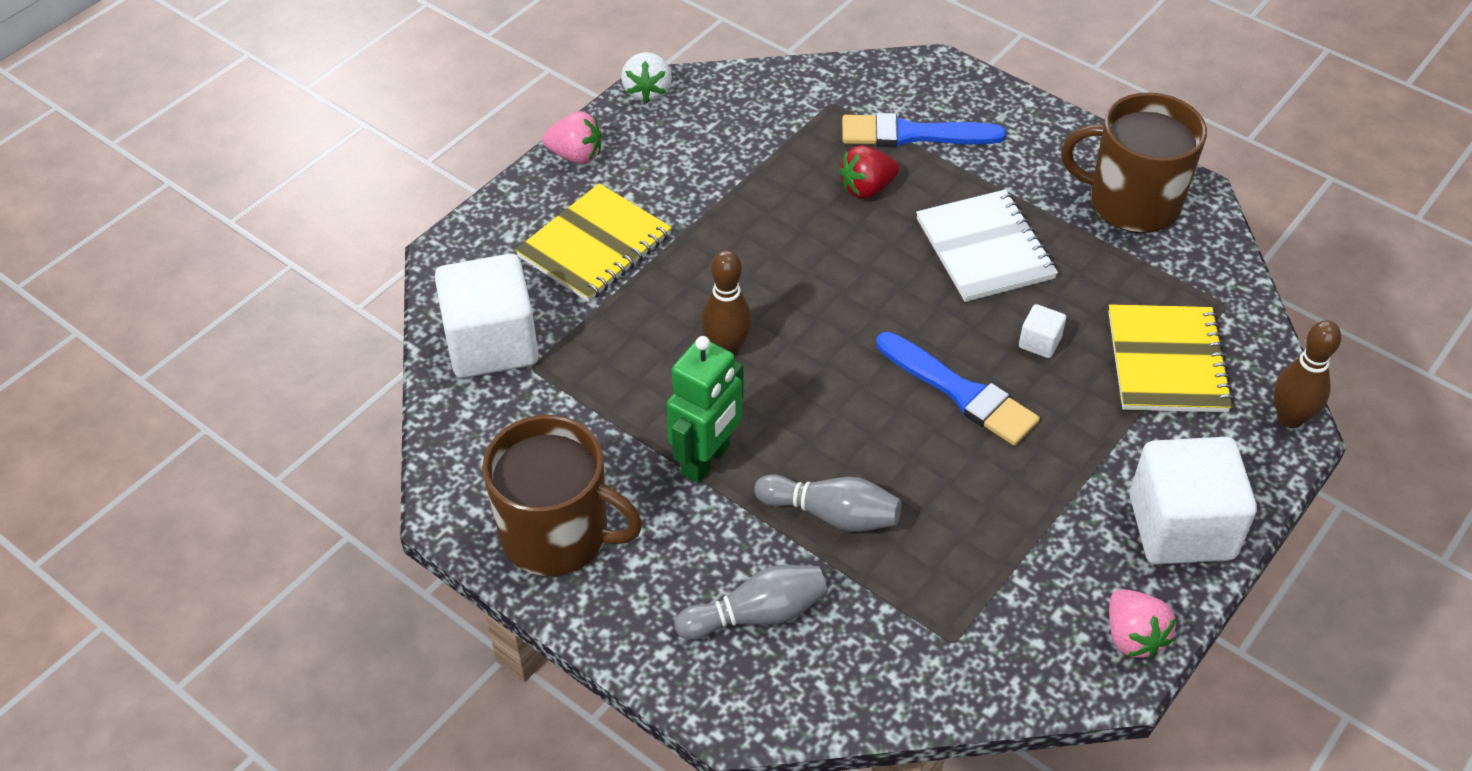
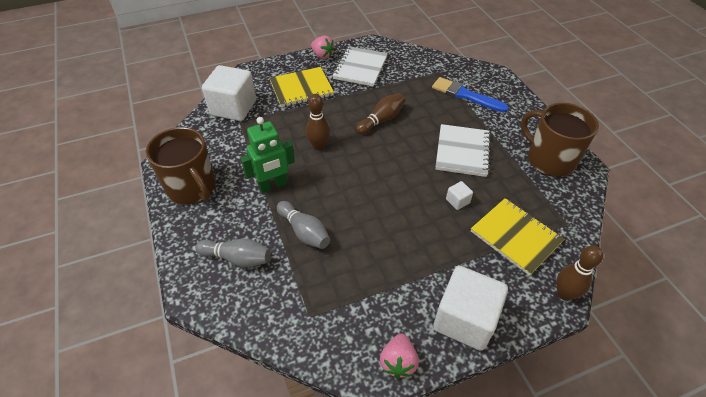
camera: 30 degrees right, 0 degrees up
(647, 91) = (369, 43): white strawberry -> none
(674, 153) = (360, 68): none -> white notebook
(801, 248) = (381, 120): none -> brown bowling pin
(867, 188) = (428, 108): red strawberry -> none
(960, 392) = (403, 206): blue brush -> none
(1166, 362) = (515, 237): yellow notebook -> yellow notebook turned 75 degrees counterclockwise

